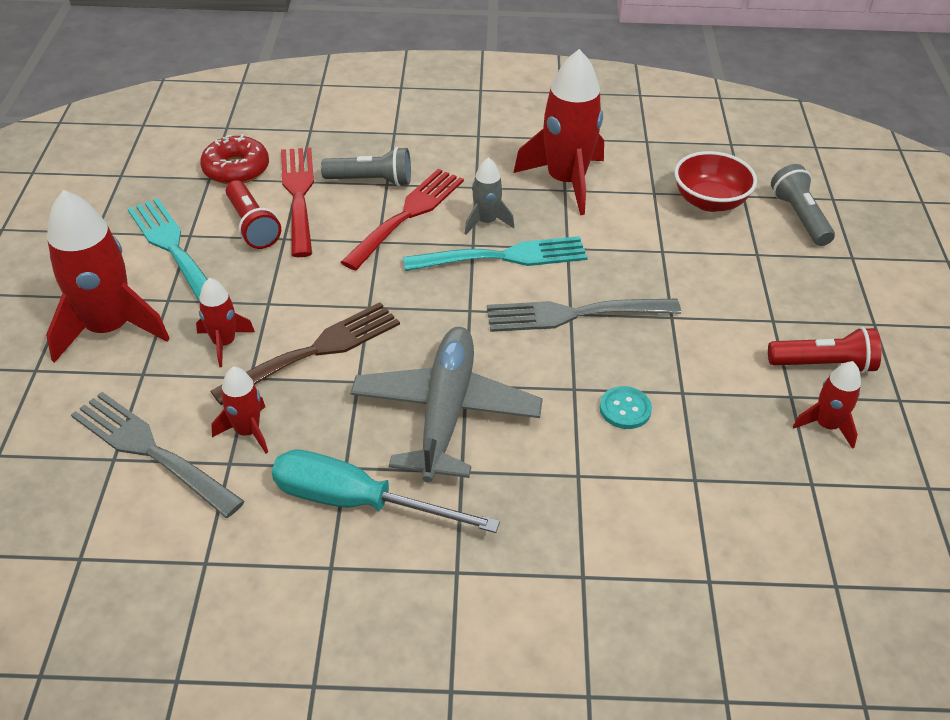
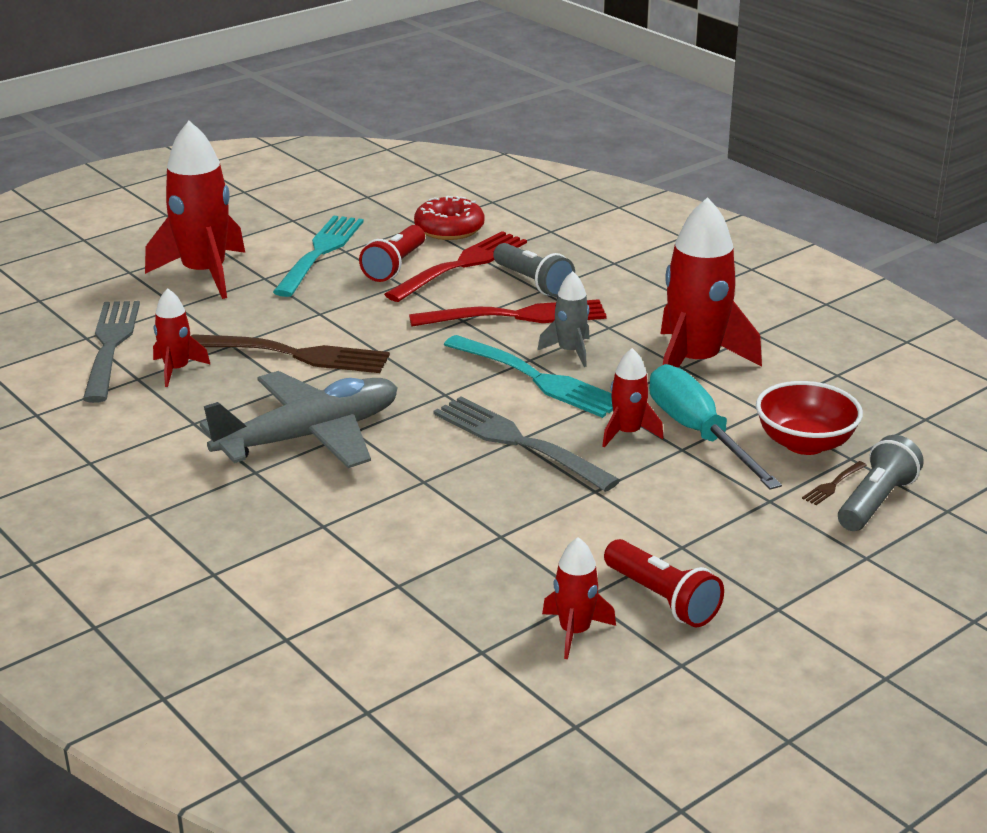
camera: 50 degrees right, 15 degrees down
(224, 343) = (252, 318): red rocket -> red rocket (628, 433)
(358, 502) = (165, 444): turquoise screwdriver -> turquoise screwdriver (698, 434)
(625, 409) = (435, 515): turquoise button -> none
(765, 220) = (833, 485): none -> brown fork

